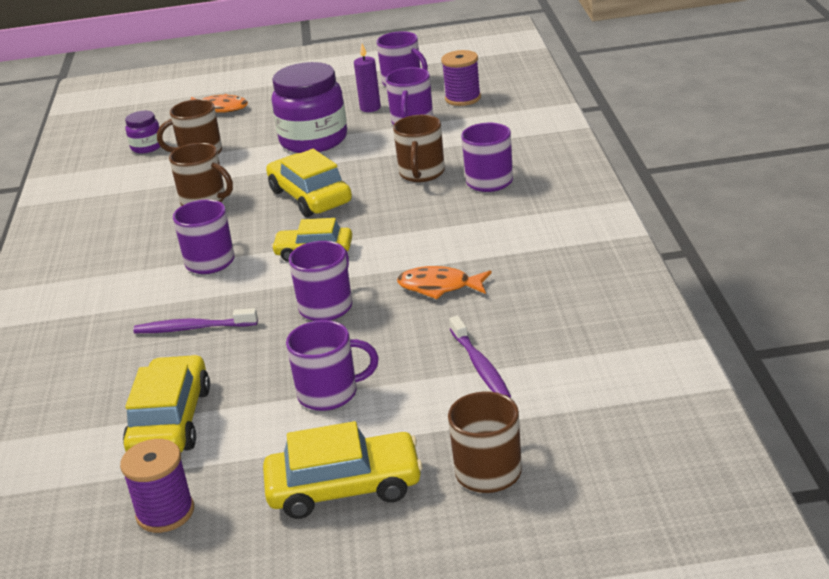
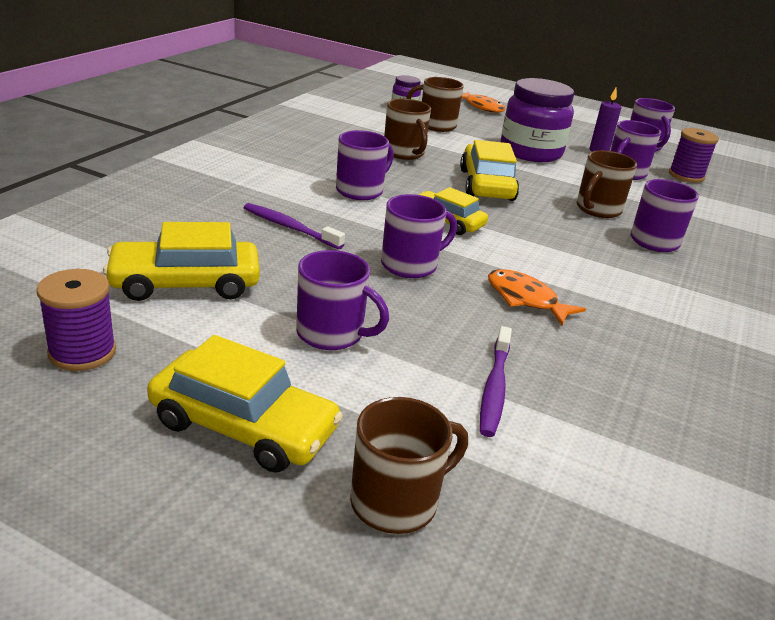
camera: 25 degrees right, 0 degrees up
(171, 421) = (185, 283): yellow car -> yellow car turned 135 degrees counterclockwise

